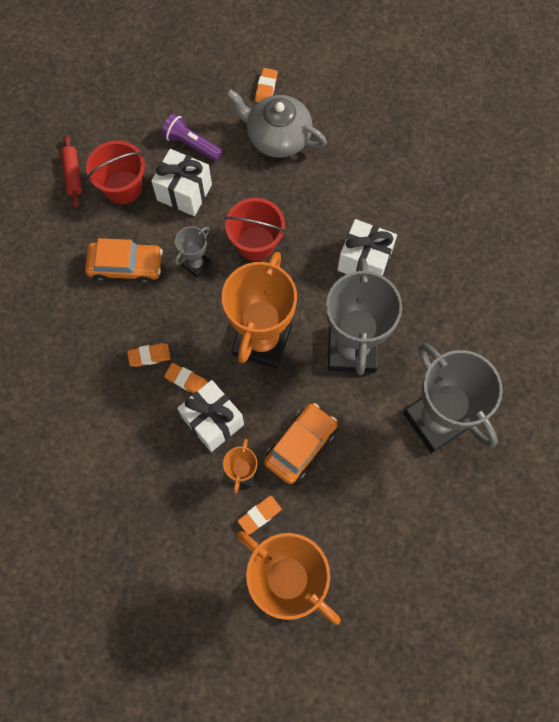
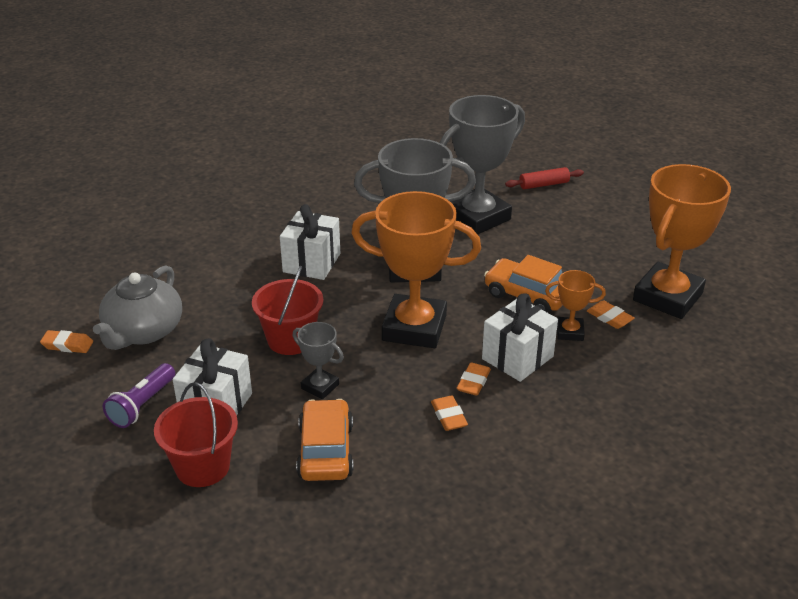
camera: 95 degrees left, 35 degrees down
(73, 174) = (176, 525): red rolling pin -> red rolling pin (544, 184)

